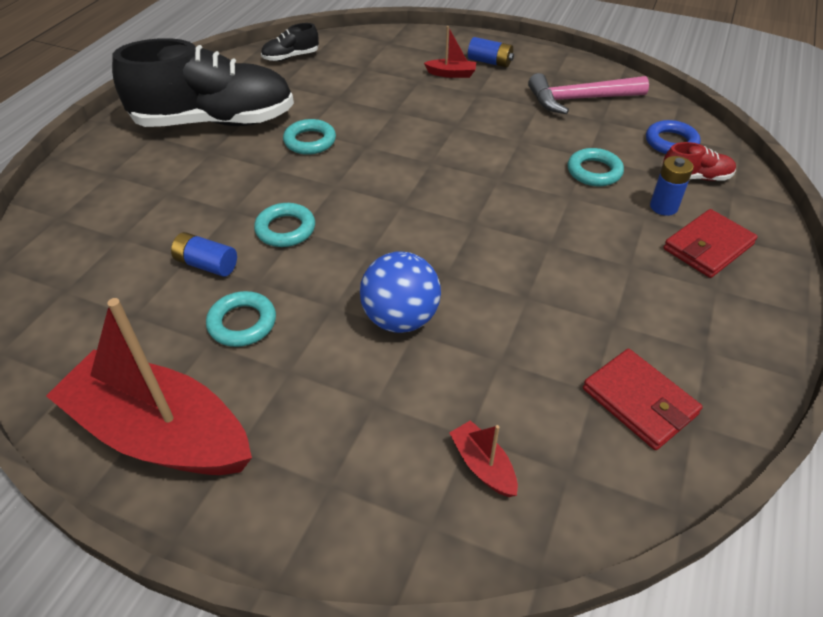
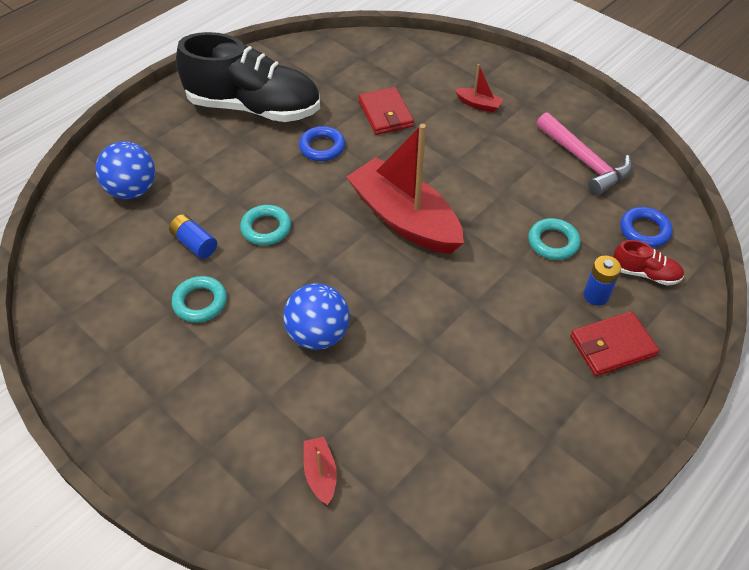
camera: 20 degrees right, 5 degrees up
(103, 229) = (132, 190): none -> blue ball
(160, 433) = (111, 373): red boat -> red boat (404, 219)
(291, 57) = (344, 53): black shoe -> none
(310, 141) = (322, 147): turquoise ring -> blue ring
(489, 62) = (521, 99): blue battery -> none
(580, 99) = (584, 161): pink hammer -> pink hammer turned 135 degrees counterclockwise
(639, 401) = (468, 464): red wallet -> red wallet (385, 114)

